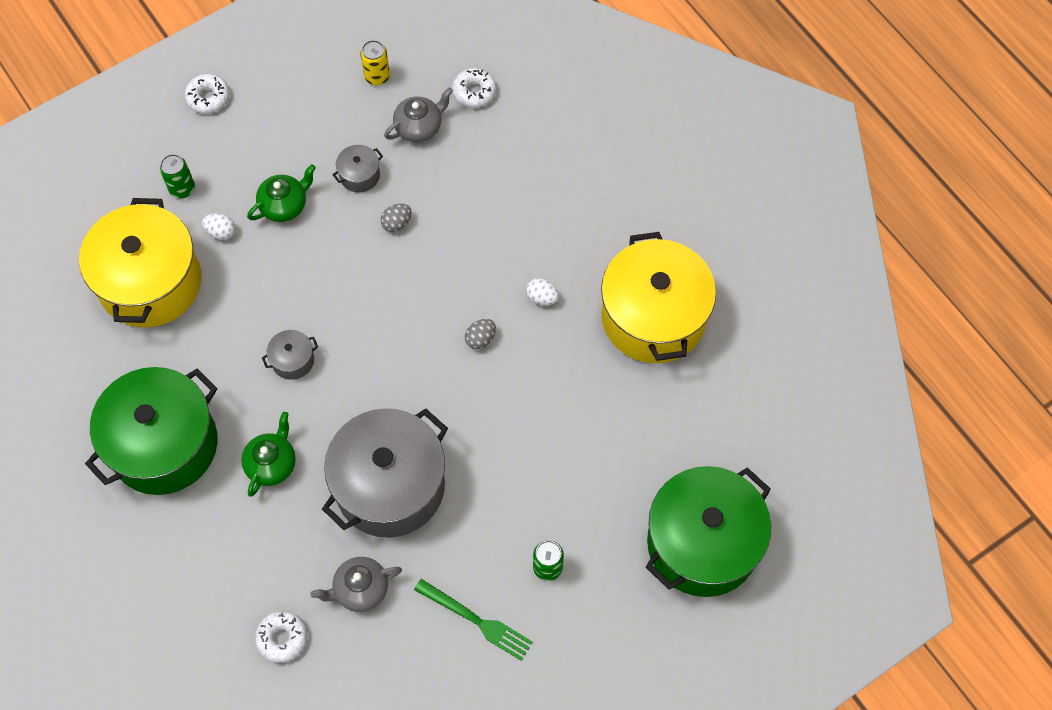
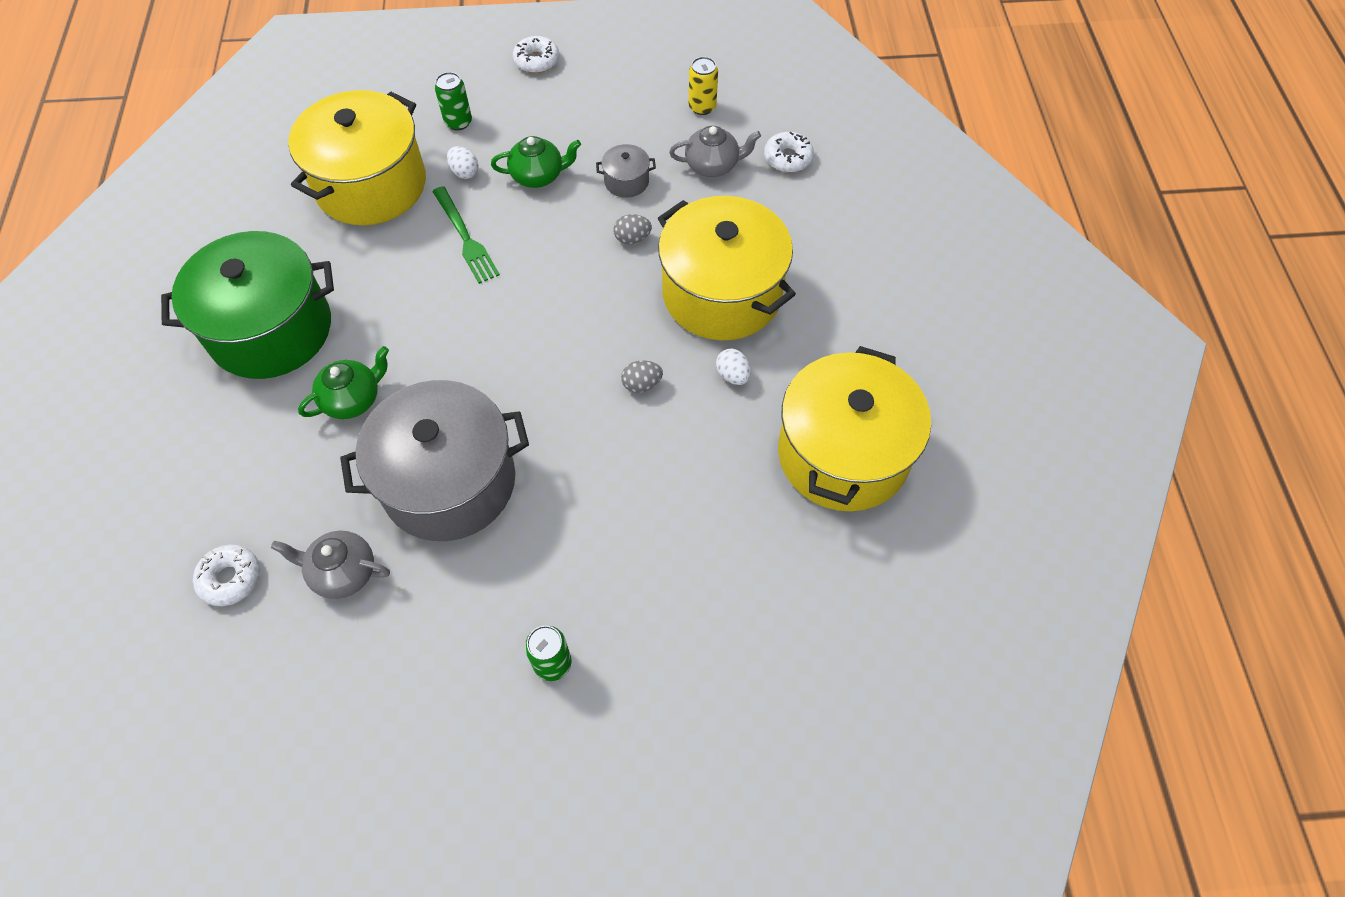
camera: 30 degrees right, 5 degrees down
(293, 360) = (444, 313): grey pot -> none
(476, 620) = (436, 677): green fork -> green fork (465, 237)
(494, 235) = (722, 293): none -> yellow pot
(702, 543) = (748, 738): green pot -> none

